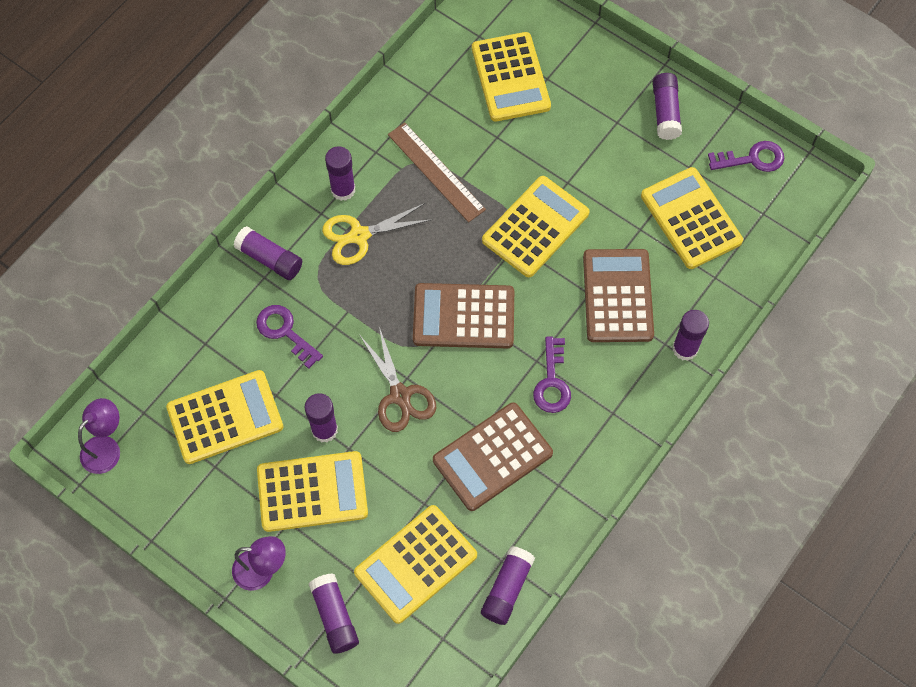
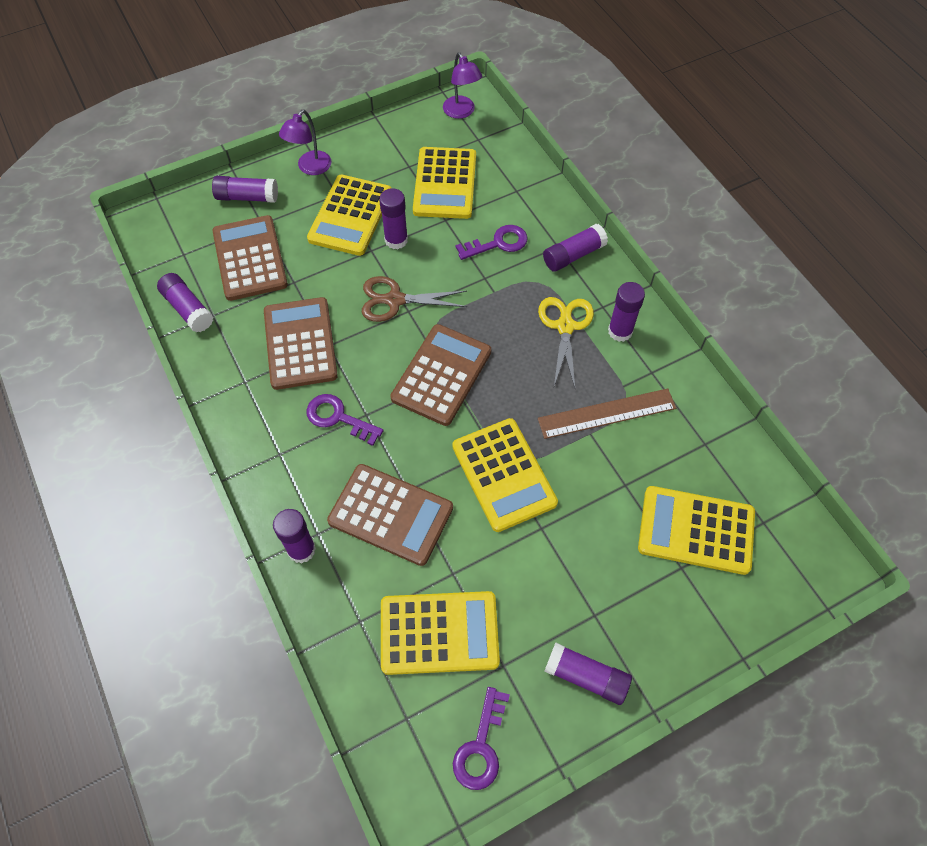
camera: 115 degrees right, 5 degrees down
(416, 564) = (250, 258): yellow calculator -> brown calculator

